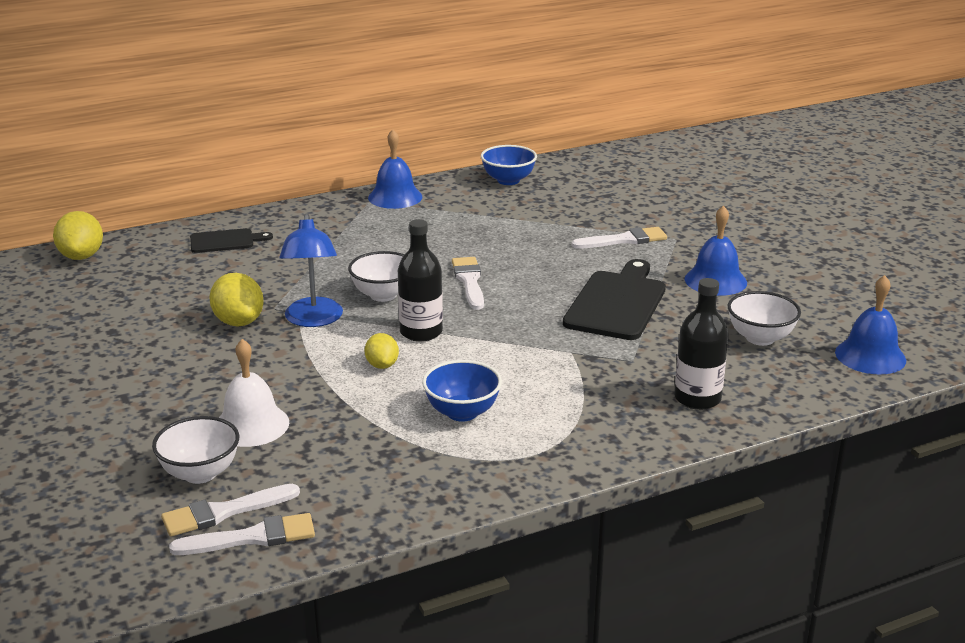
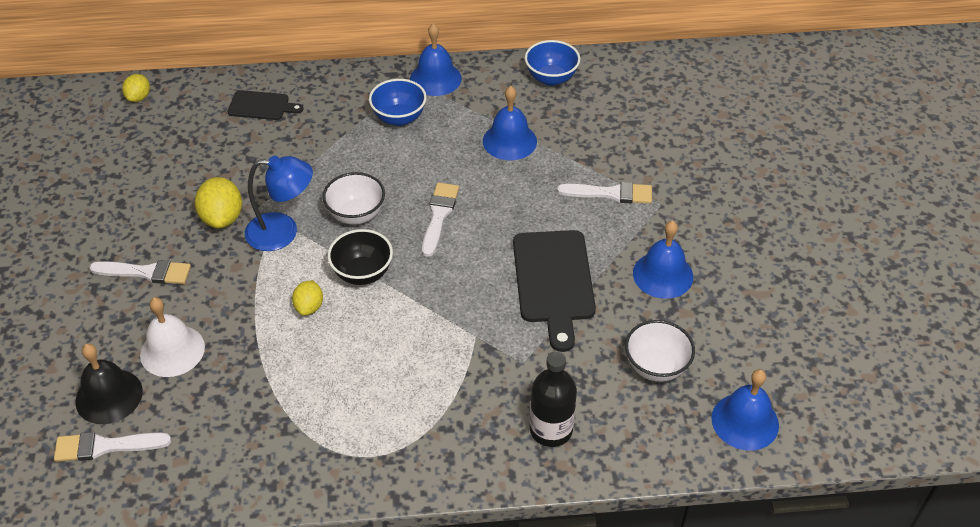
camera: 20 degrees right, 20 degrees up
(81, 256) = (139, 97): yellow lemon -> yellow lemon, size x0.62
(200, 473) = (109, 396): white bowl -> black bell
(252, 537) = (112, 482): white brush -> white brush (146, 272)
(313, 320) = (283, 232): blue lamp -> blue lamp turned 105 degrees counterclockwise
(421, 332) = (362, 273): black bottle -> black bowl
(462, 412) = (343, 386): blue bowl -> blue bowl (399, 118)
(500, 224) = (509, 141): none -> blue bell
(617, 303) = (553, 281): black cutting board -> black cutting board turned 135 degrees clockwise

